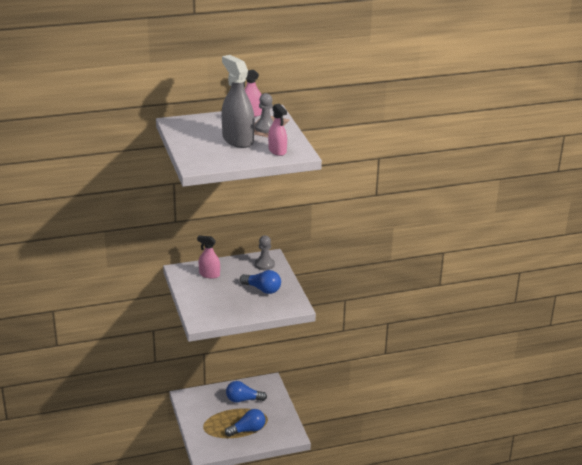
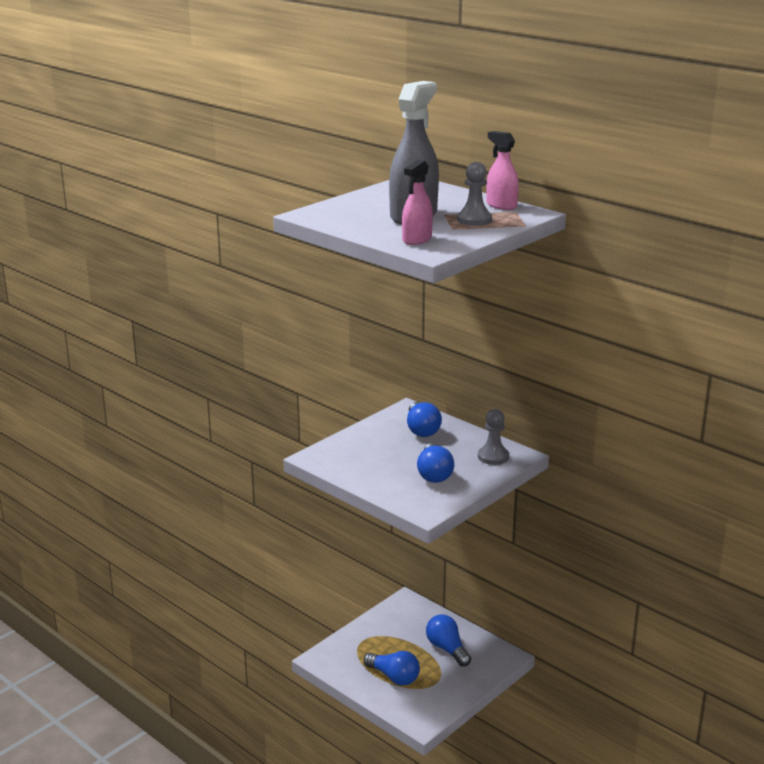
camera: 60 degrees right, 5 degrees down
(209, 274) = (422, 429): pink spray bottle -> blue light bulb

